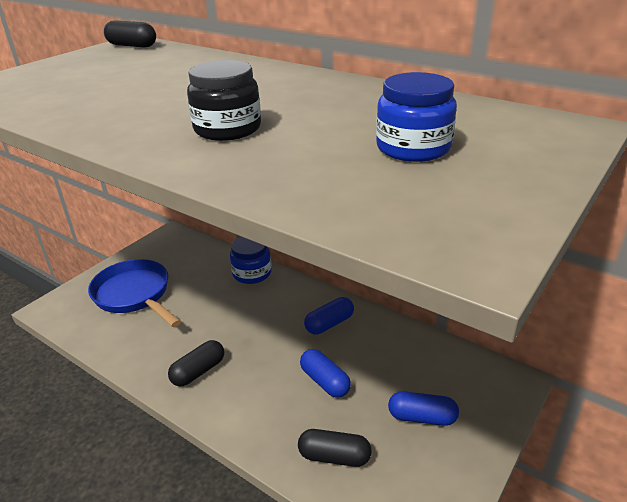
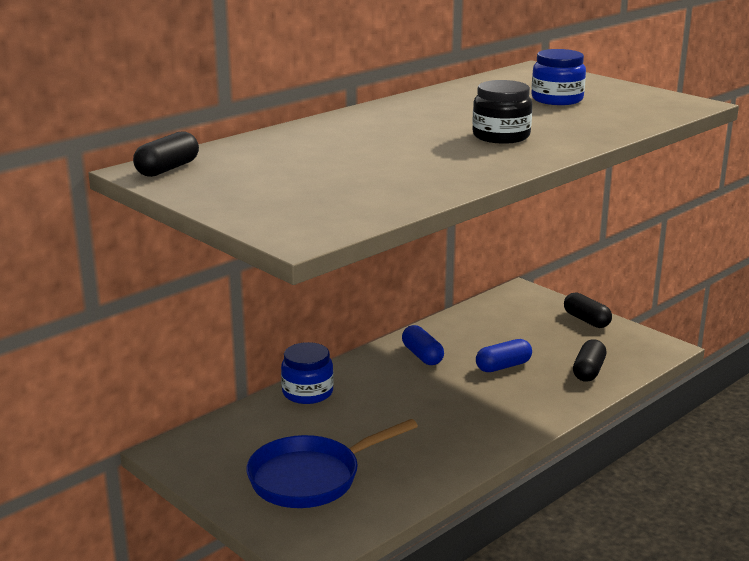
camera: 80 degrees left, 10 degrees down
(198, 371) = (472, 432): black capsule -> black capsule (586, 320)
(422, 417) = (553, 331): blue capsule -> none

